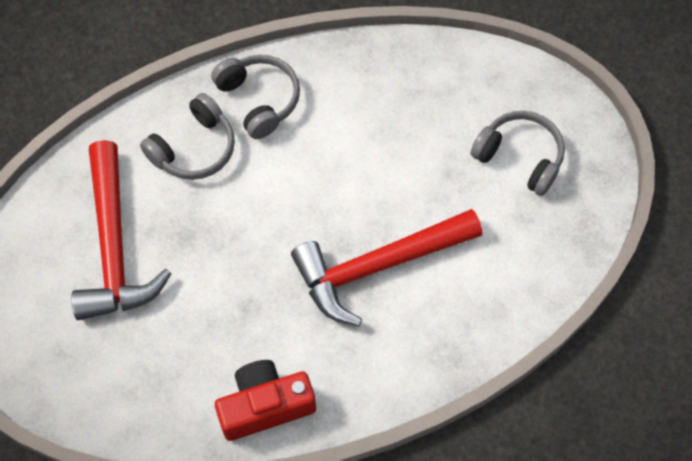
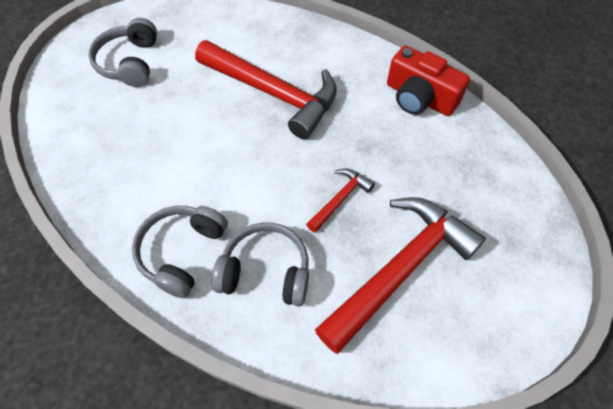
camera: 125 degrees left, 5 degrees down
(212, 246) = (340, 199): none -> red hammer

